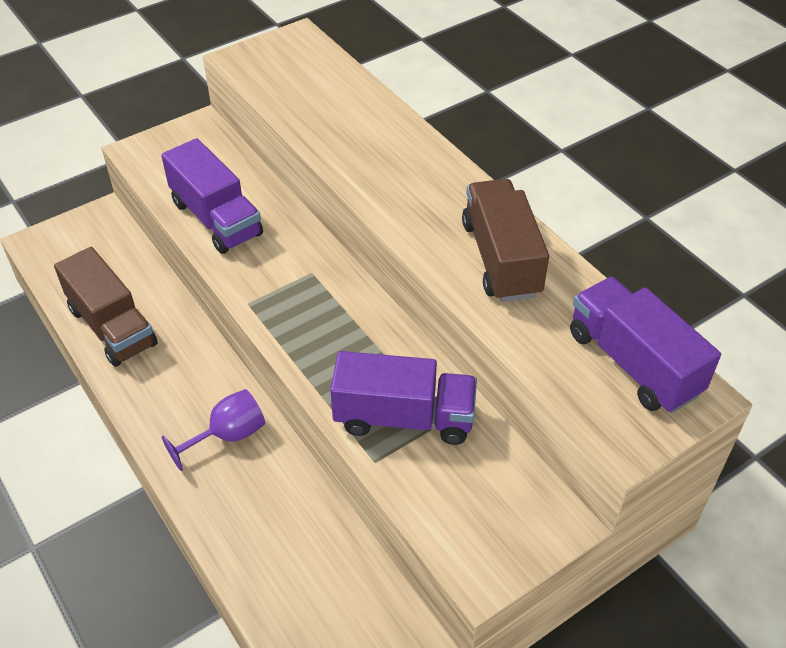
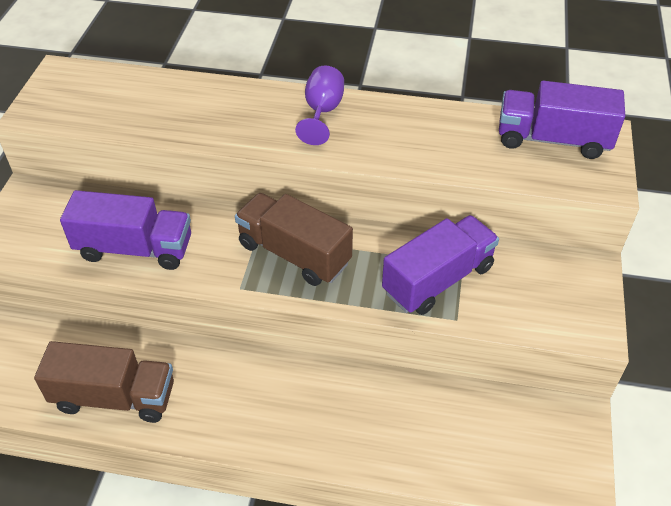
camera: 45 degrees left, 0 degrees up
(228, 436) = (304, 398): purple goblet -> purple goblet (322, 112)
(501, 259) = (405, 131): brown truck -> brown truck (294, 254)

